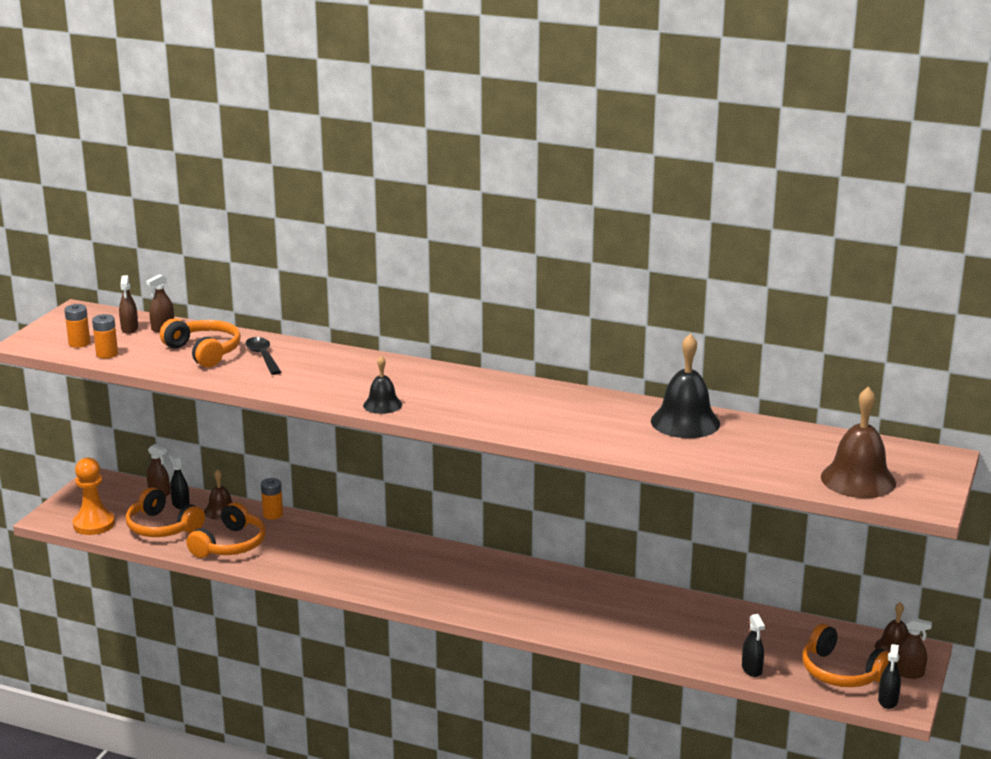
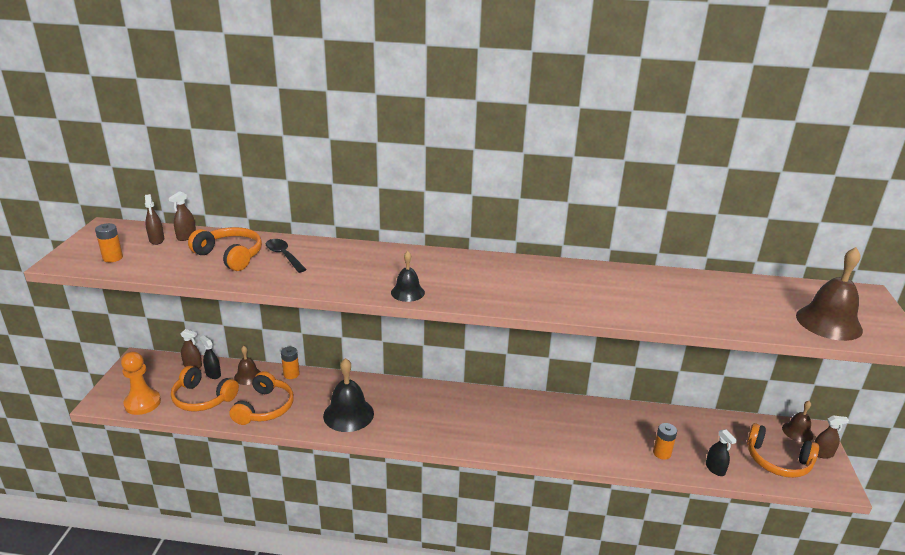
camera: 15 degrees left, 5 degrees up
(107, 354) = (141, 266): orange battery -> orange battery (662, 453)
(685, 422) = (658, 283): black bell -> black bell (348, 414)
(888, 701) = (826, 483): black spray bottle -> none

